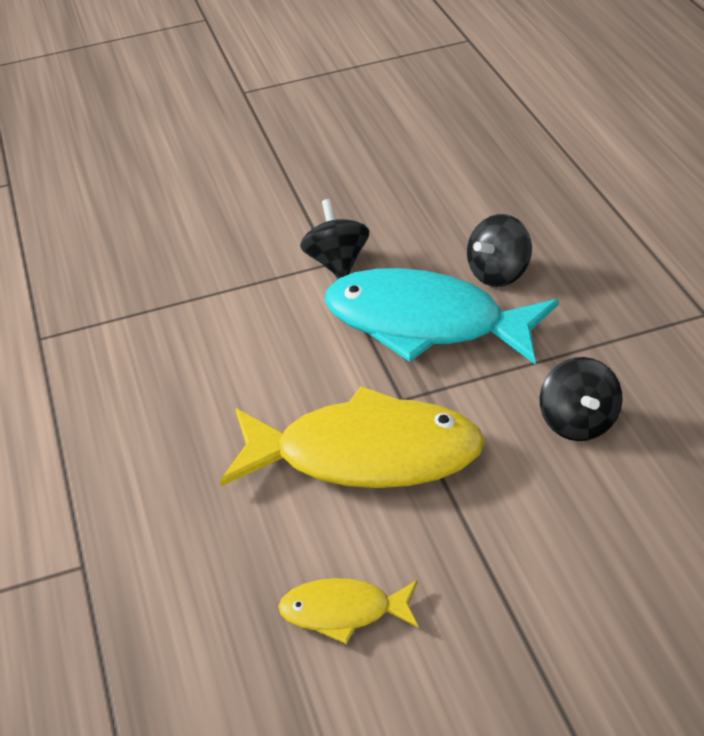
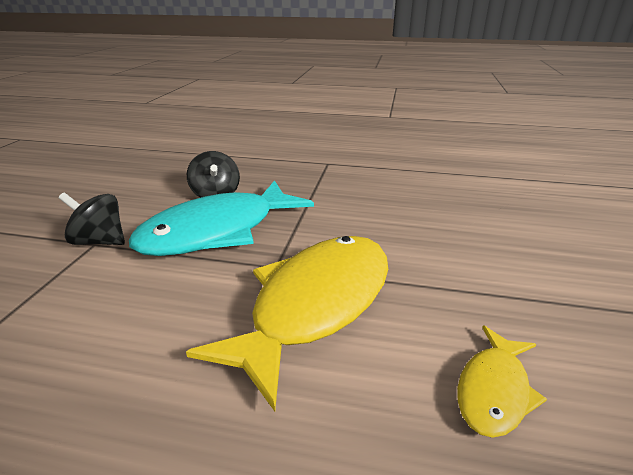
camera: 65 degrees left, 10 degrees down
(579, 423) = (370, 216): black spinning top -> none

